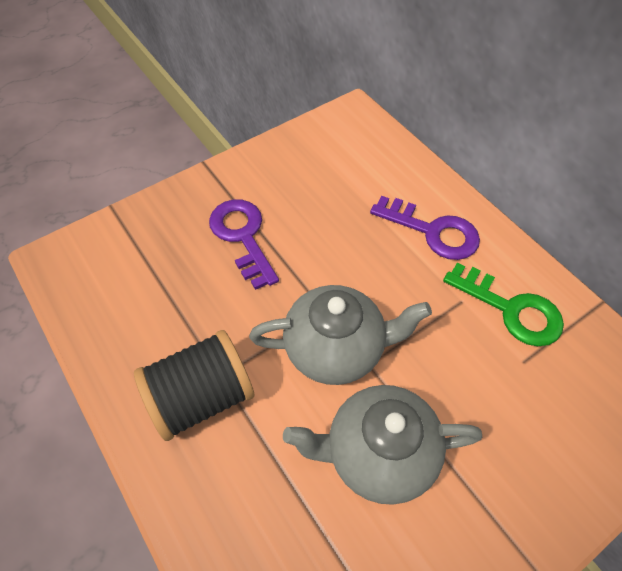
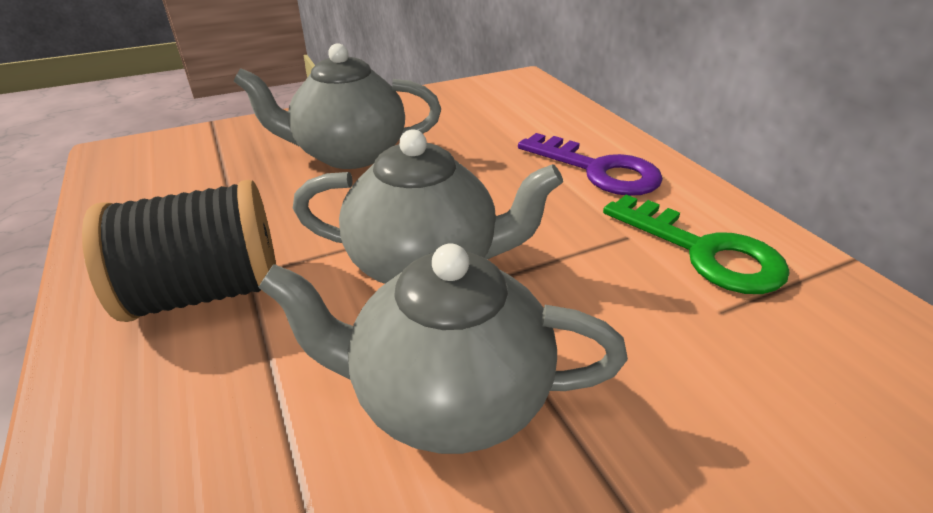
camera: 10 degrees right, 20 degrees down
(243, 236) = (349, 154): purple key -> grey teapot

